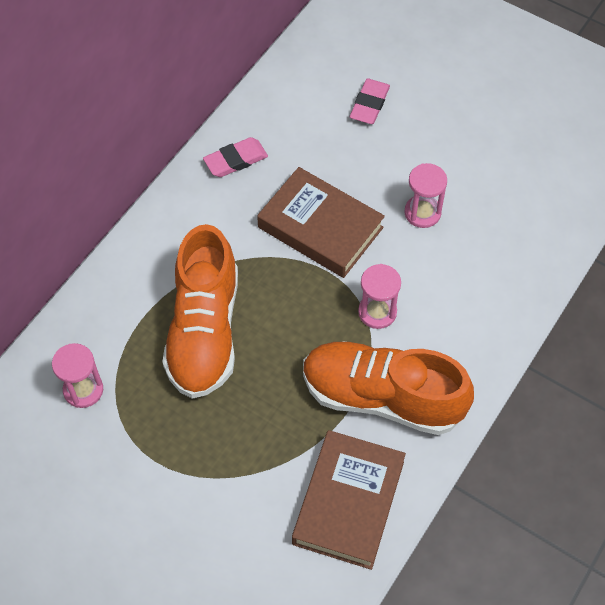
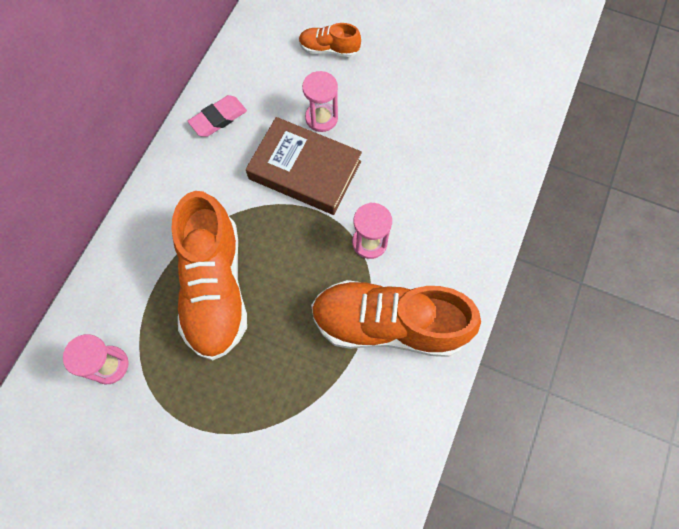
camera: 10 degrees left, 10 degrees up
(348, 502) = (375, 434): brown book -> none
(369, 104) = (329, 49): pink eraser -> orange shoe
(422, 213) = (393, 142): pink hourglass -> pink hourglass (321, 118)

